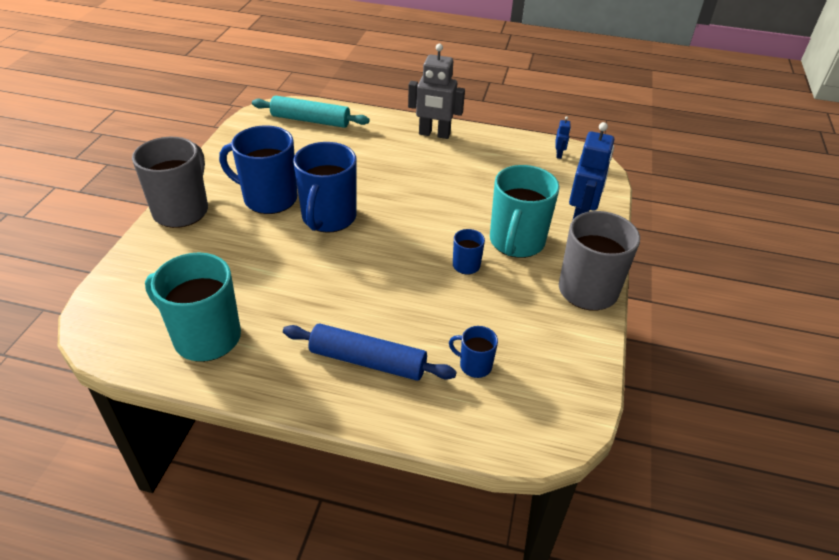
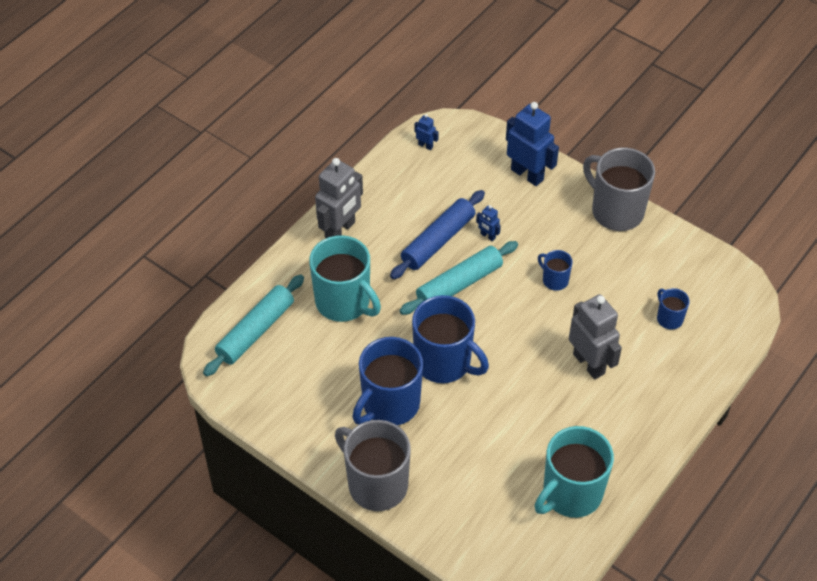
camera: 65 degrees left, 10 degrees up
(368, 361) = (640, 385): blue rolling pin -> blue rolling pin (438, 241)
(376, 313) = (589, 363): none -> grey robot
(421, 207) = (459, 284): none -> turquoise rolling pin
(474, 365) = (669, 318): blue mug -> blue mug turned 105 degrees clockwise
(488, 211) = (487, 236): none -> blue robot
(516, 242) = (540, 233): turquoise mug -> turquoise mug (344, 302)

